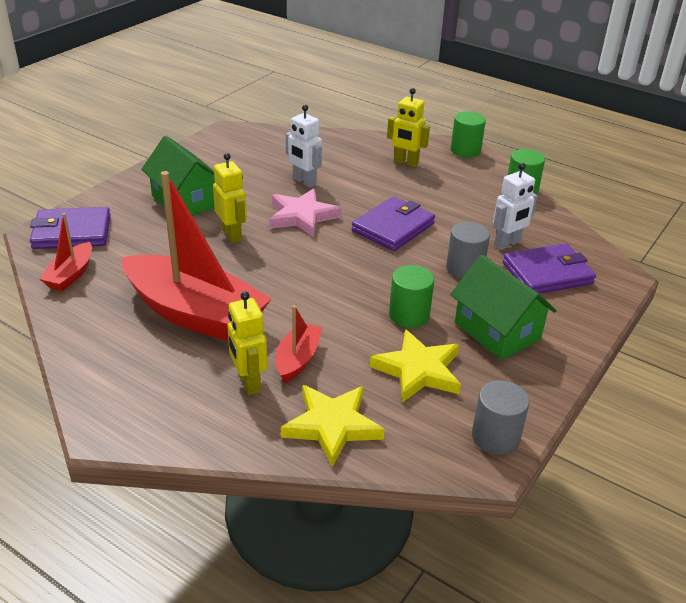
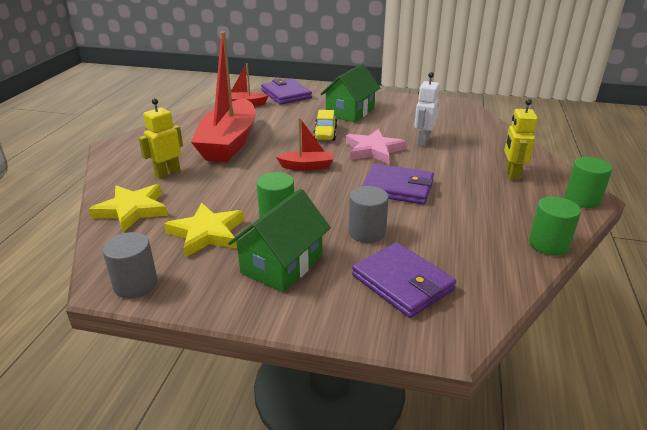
camera: 70 degrees right, 5 degrees down
(232, 235) = (325, 133): yellow robot -> yellow car
(297, 359) = (198, 184): red boat -> red boat (307, 166)
(507, 244) = (432, 250): white robot -> none

